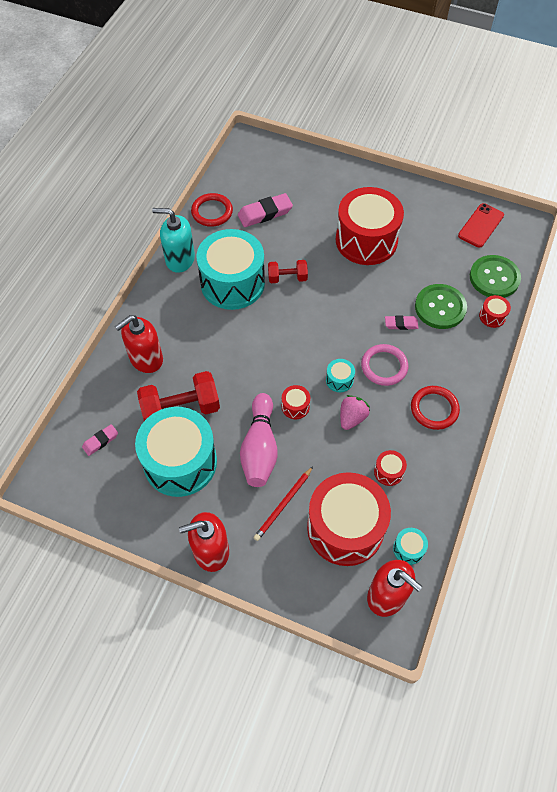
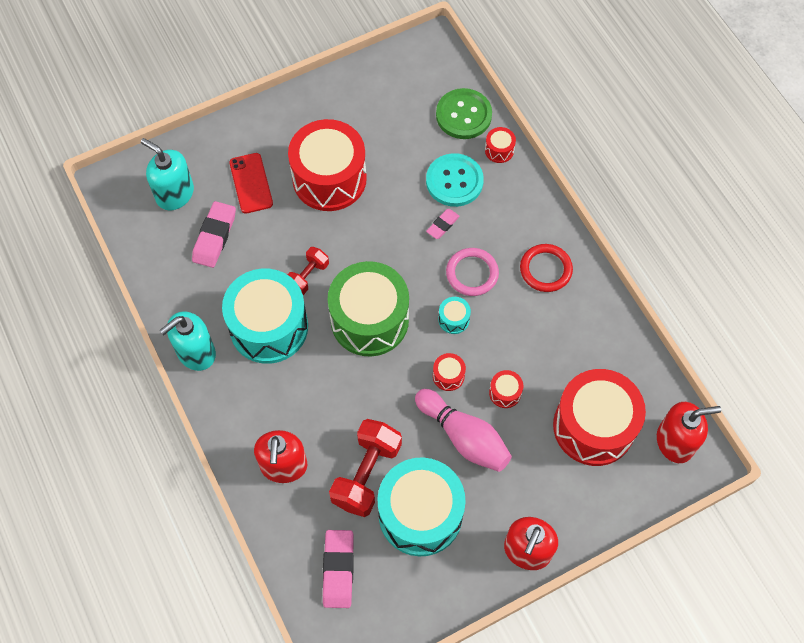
camera: 50 degrees left, 5 degrees up
(100, 441) = (338, 570): pink eraser -> pink eraser, size x1.73
(212, 212) = (166, 281): red ring -> none
(273, 175) = (175, 194): none -> turquoise soap dispenser
(283, 504) = (533, 458): red pencil -> none
(291, 332) = (369, 320): none -> green drum
(352, 418) = (498, 339): pink strawberry -> none
(388, 472) = (572, 352): red drum -> red drum (505, 393)
(408, 549) = (650, 393): turquoise drum -> none
(440, 307) = (454, 181): green button -> turquoise button
(481, 225) = (401, 77): red phone -> red phone (251, 183)

